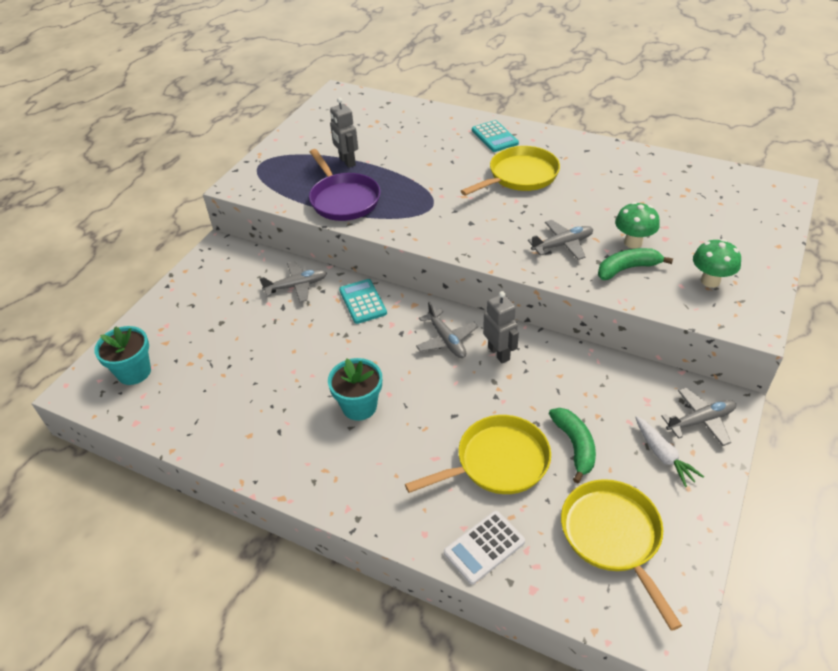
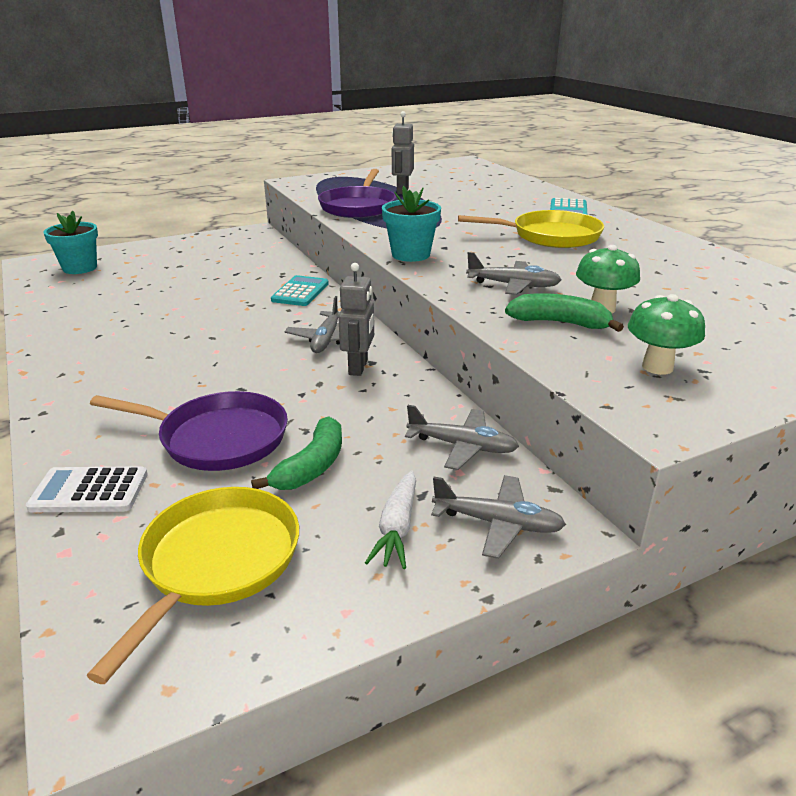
camera: 35 degrees right, 15 degrees down
(296, 286) = (267, 266): grey plane -> grey plane (462, 446)
(359, 406) = (179, 348): turquoise flower pot -> turquoise flower pot (410, 255)
(497, 462) = (217, 438): yellow pan -> purple pan

